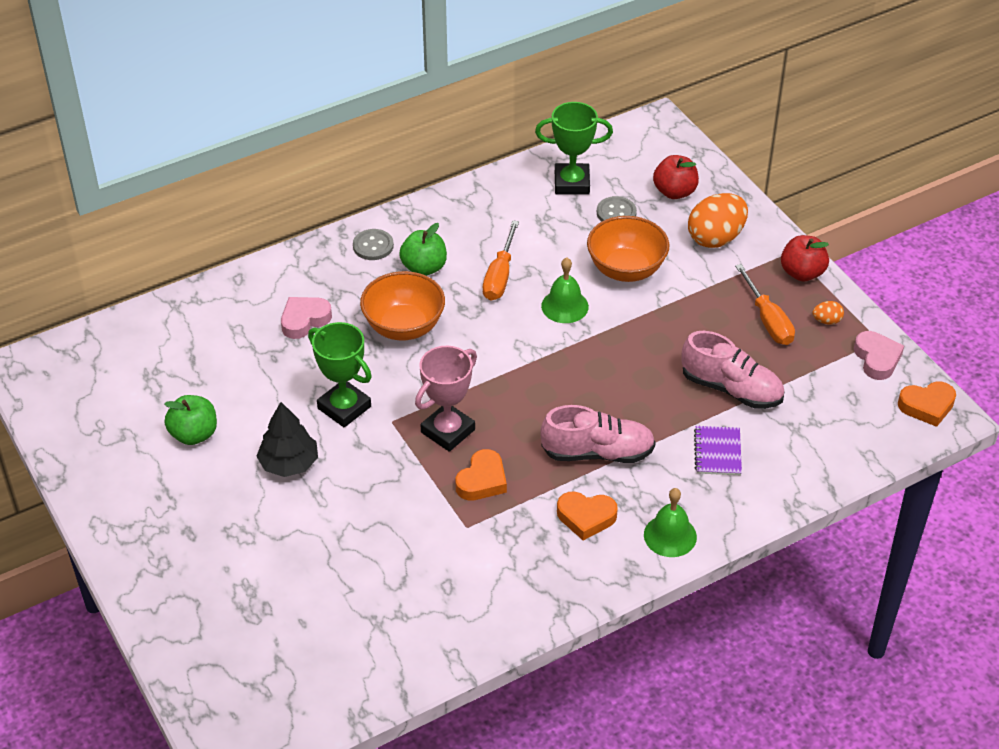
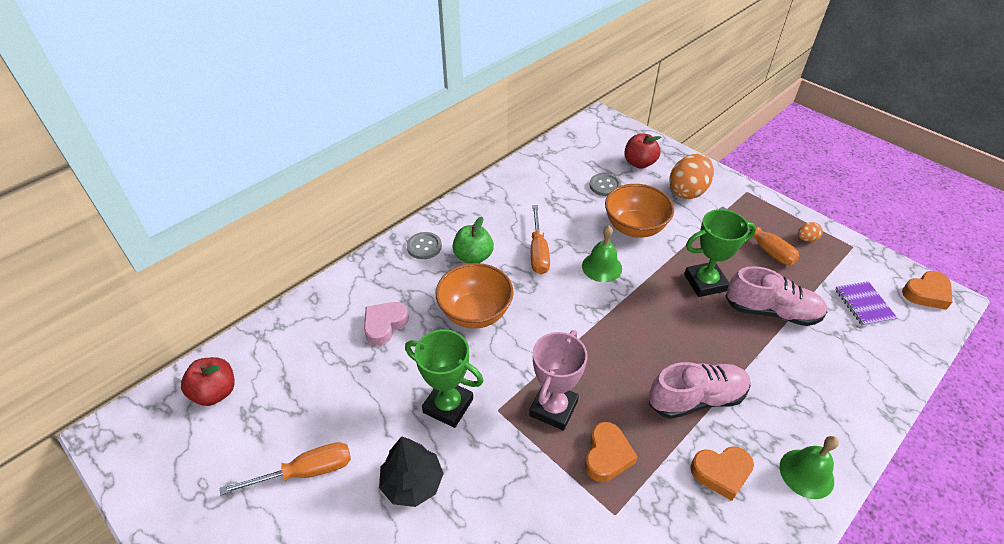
camera: 15 degrees left, 0 degrees up
(194, 434) = (305, 472): green apple -> orange screwdriver
(572, 183) = (561, 170): green trophy -> green trophy (705, 282)
(717, 452) = (795, 374): purple notebook -> purple notebook (864, 304)
(802, 273) = (765, 205): red apple -> red apple (215, 392)
(877, 359) = (862, 261): pink heart -> none

